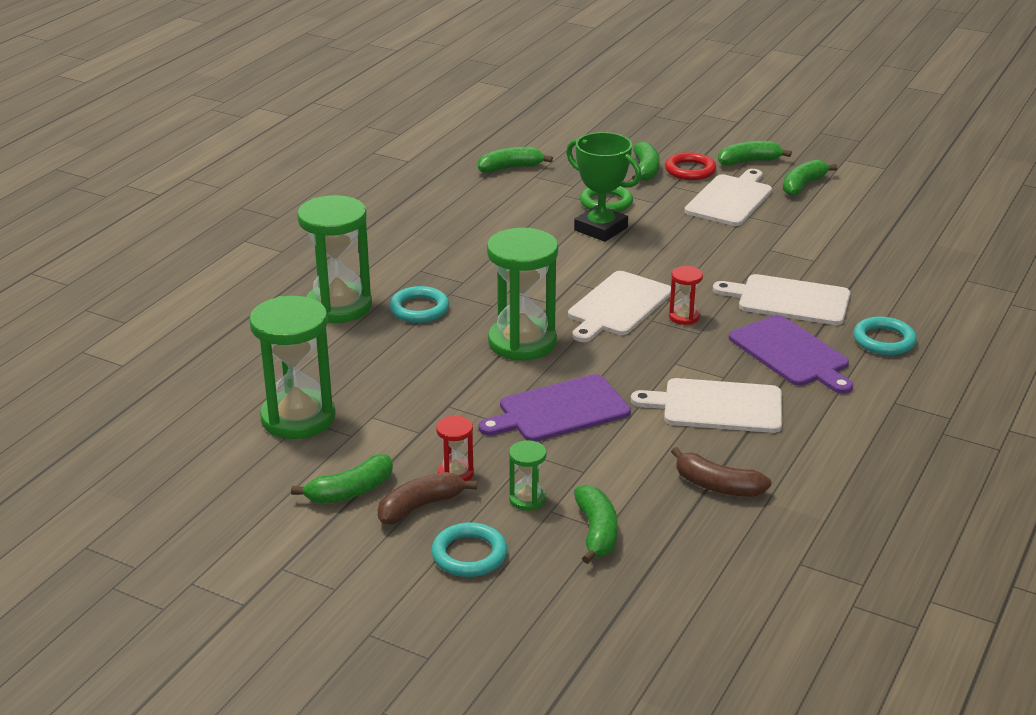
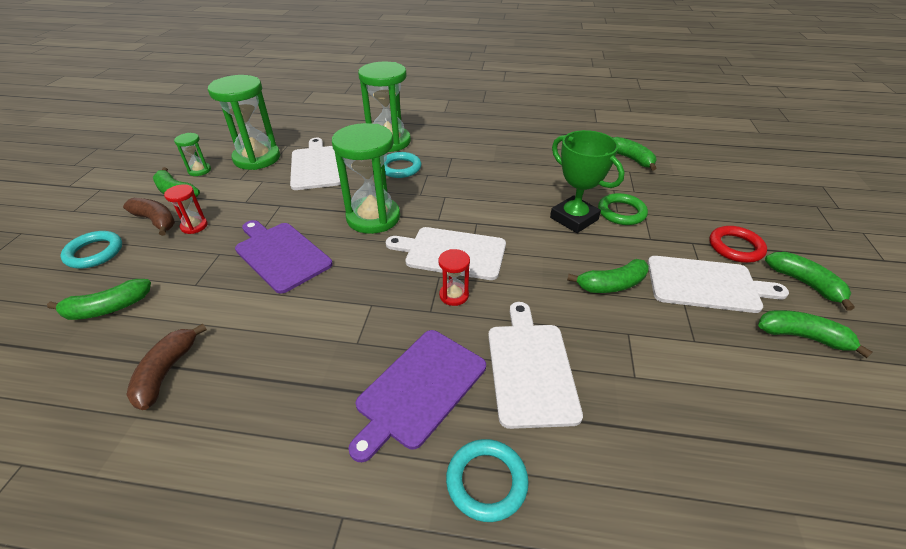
camera: 70 degrees right, 10 degrees up
(527, 499) = (158, 264): green hourglass -> green hourglass (199, 170)
(601, 229) = (574, 218): green trophy -> green trophy turned 60 degrees counterclockwise
(645, 170) = (704, 221): green banana -> green banana (611, 285)
(717, 406) = (303, 347): white cutting board -> white cutting board (316, 166)

